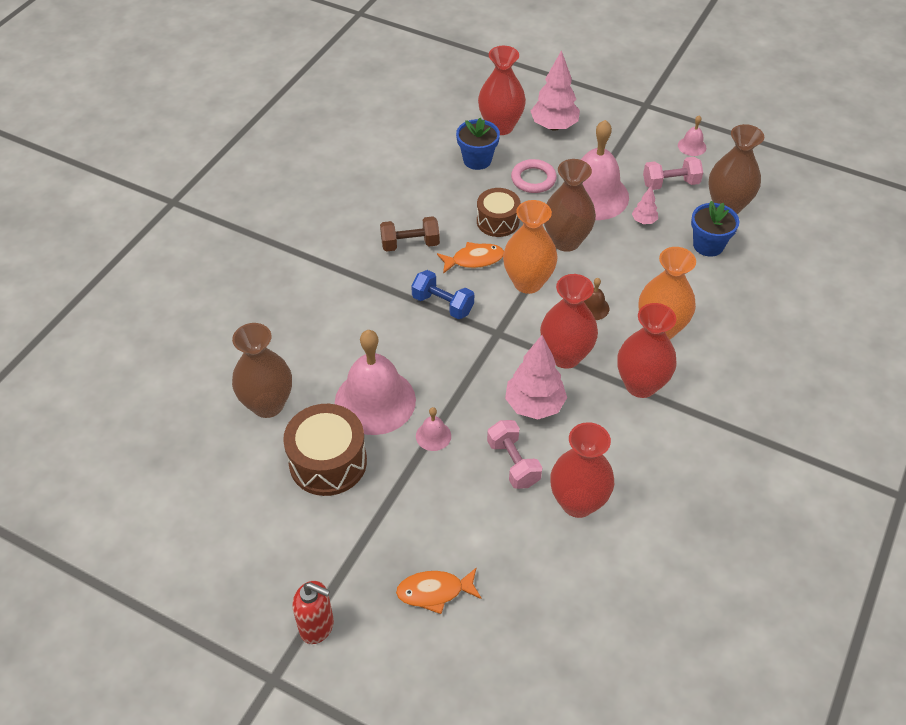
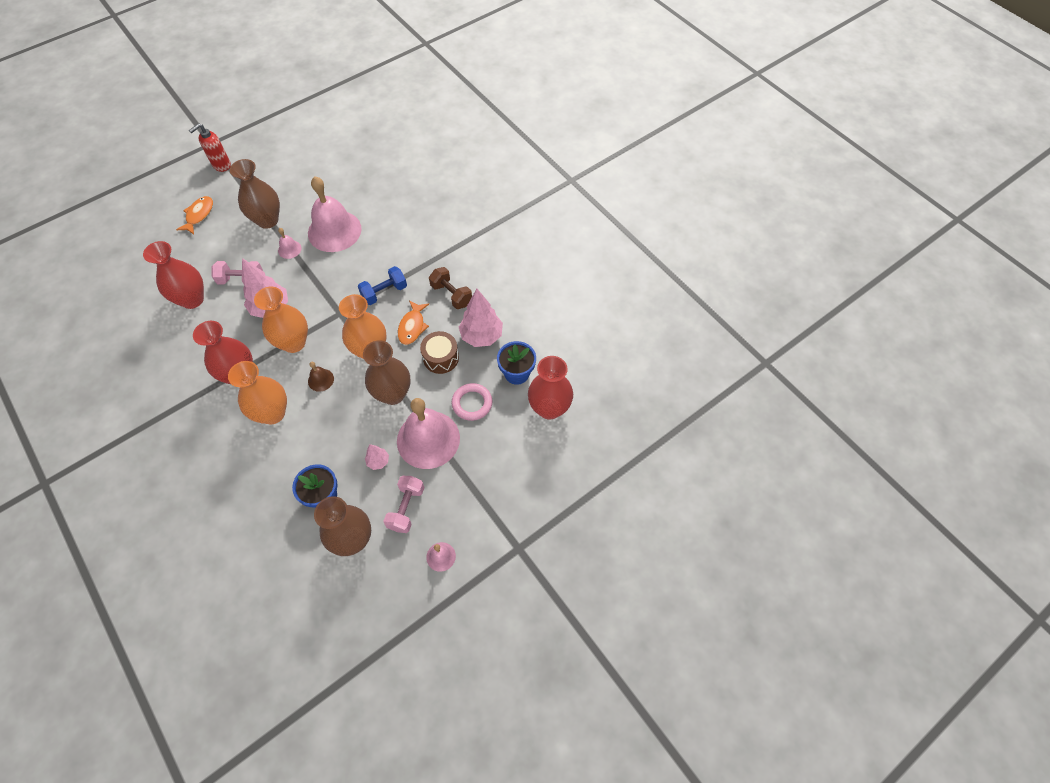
camera: 115 degrees right, 10 degrees up
(268, 404) = (368, 182): brown vase -> brown vase (267, 220)
(328, 462) = (310, 197): brown drum -> none
(410, 244) = (451, 294): brown dumbbell -> brown dumbbell turned 60 degrees counterclockwise
(554, 126) = (528, 451): pink tree -> pink tree (481, 336)
(565, 356) = (294, 343): red vase -> orange vase

